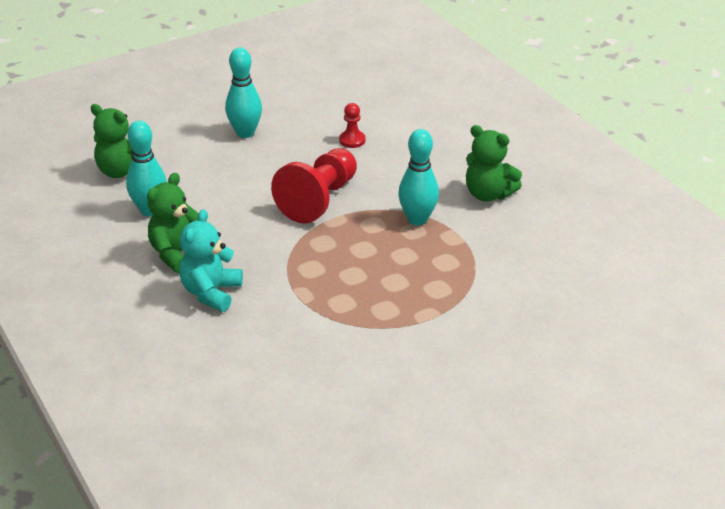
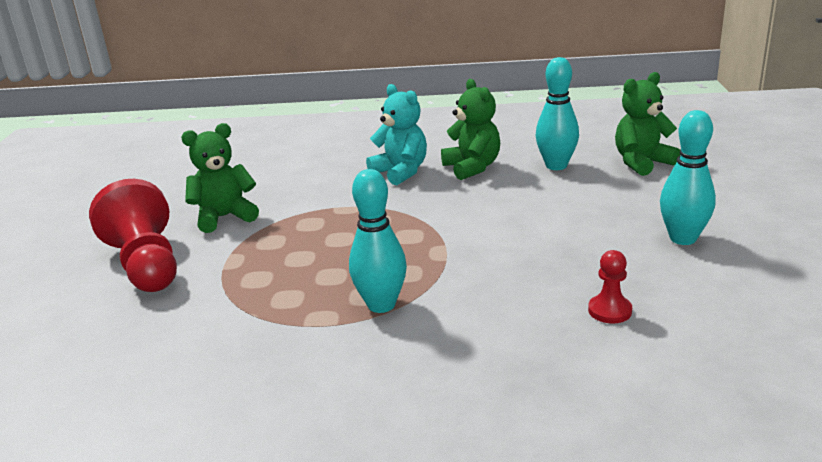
camera: 125 degrees right, 10 degrees down
(319, 200) = (489, 252): red pawn -> red pawn (146, 265)
(488, 194) = (370, 384): green teddy bear -> green teddy bear (224, 217)

